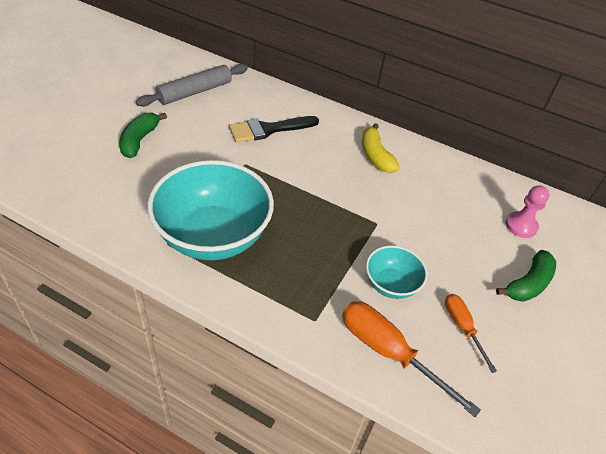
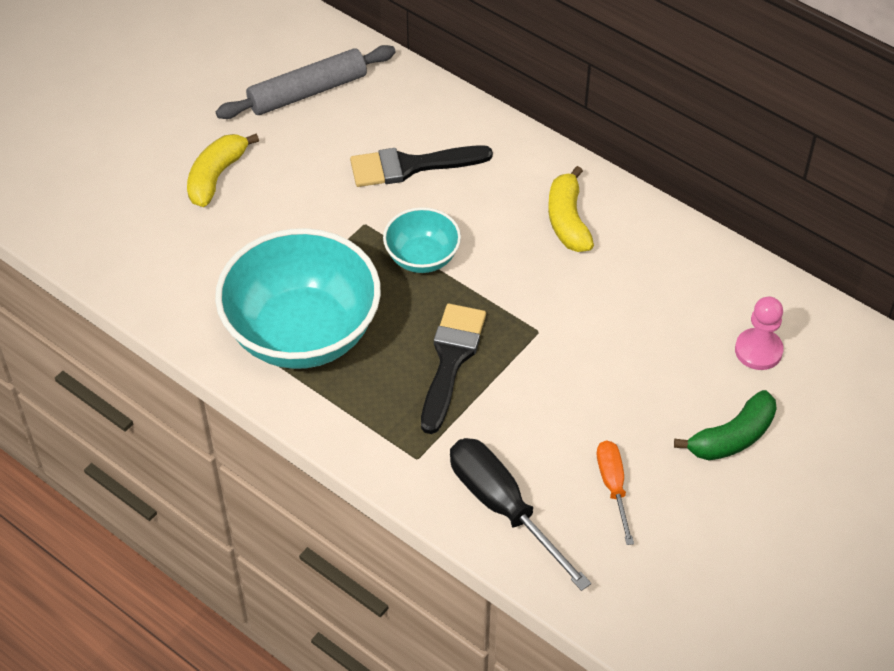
camera: 15 degrees right, 5 degrees up
(139, 140) = (216, 176): green banana -> yellow banana
(323, 247) = (451, 360): none -> black brush
(388, 352) = (503, 507): orange screwdriver -> black screwdriver
(391, 284) = (532, 421): turquoise bowl -> turquoise bowl (422, 258)

